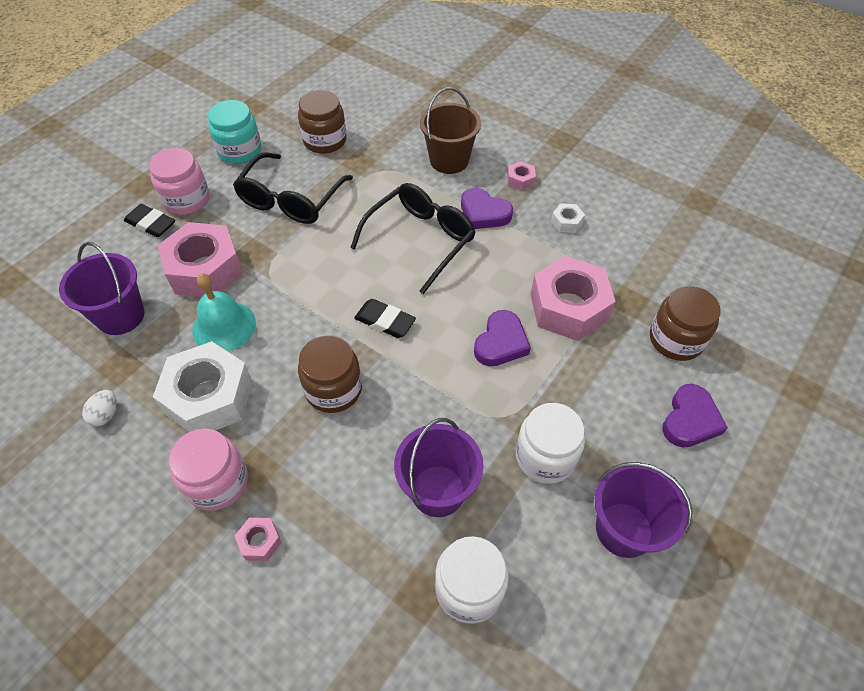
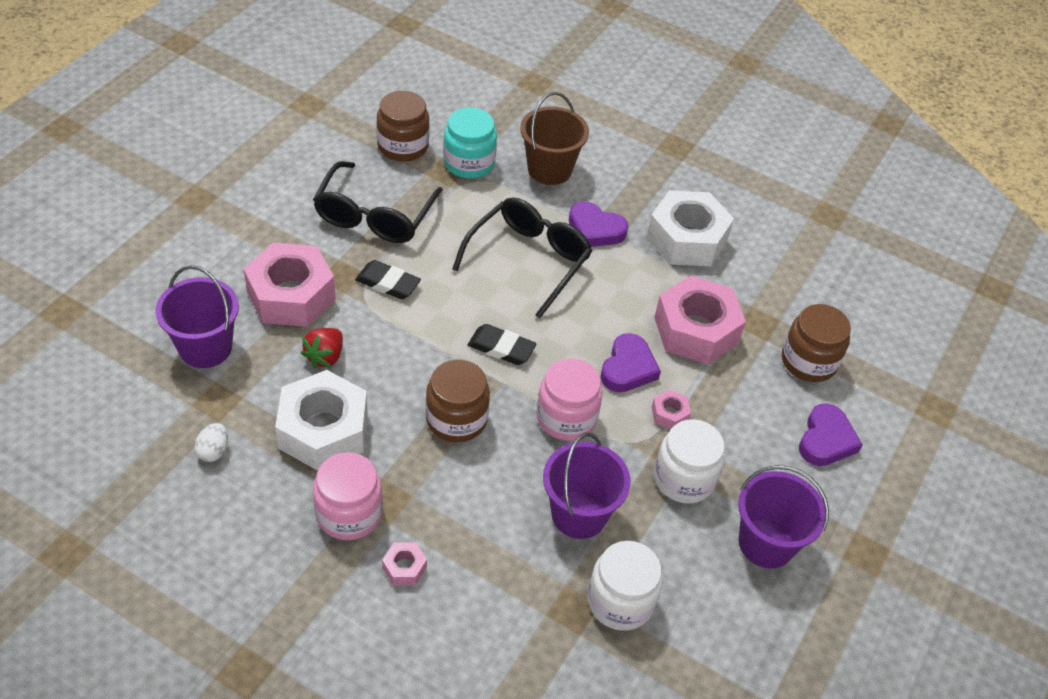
camera: 10 degrees left, 5 degrees down
(151, 223) = (217, 244): black eraser -> black eraser (388, 283)
(187, 200) = (253, 216): pink jar -> pink jar (566, 417)
(224, 326) = (325, 356): turquoise bell -> red strawberry
(240, 151) = (304, 158): turquoise jar -> turquoise jar (469, 163)
(520, 180) = (632, 192): pink nut -> pink nut (669, 414)
(566, 222) = (686, 239): white nut -> white nut, size x2.35

